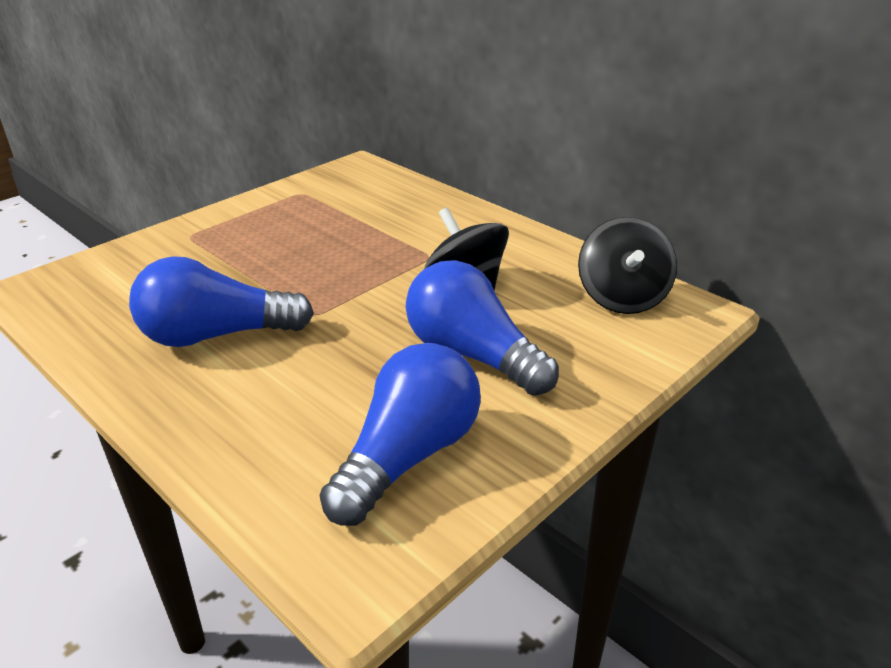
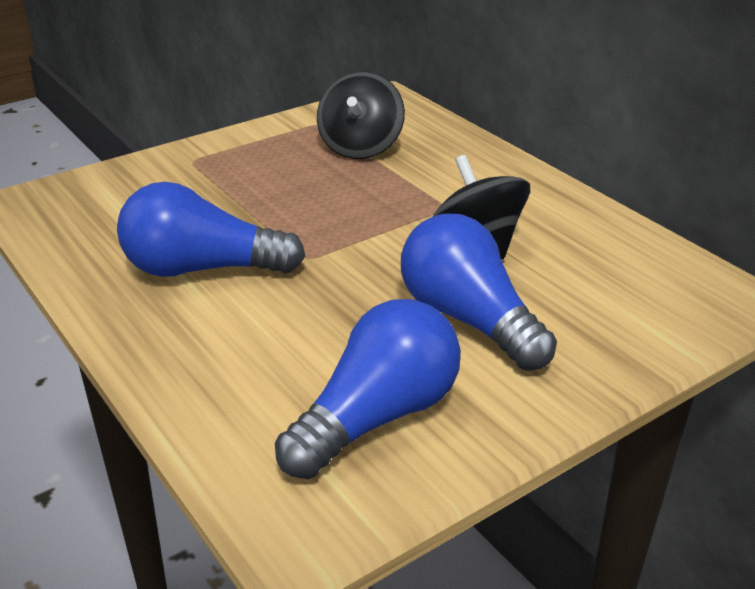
camera: 10 degrees right, 0 degrees up
(622, 298) = (652, 274): black spinning top -> black spinning top (360, 147)

